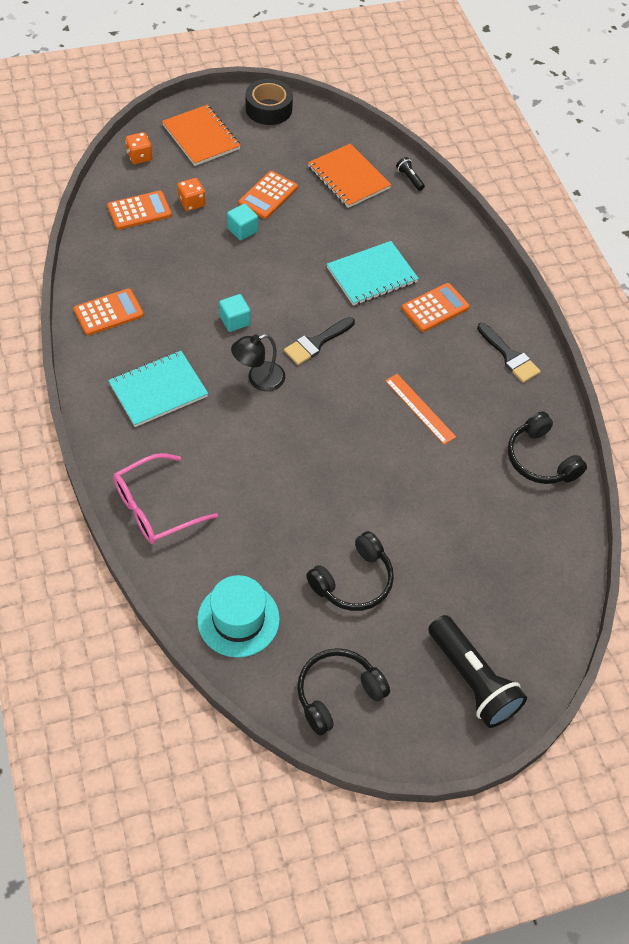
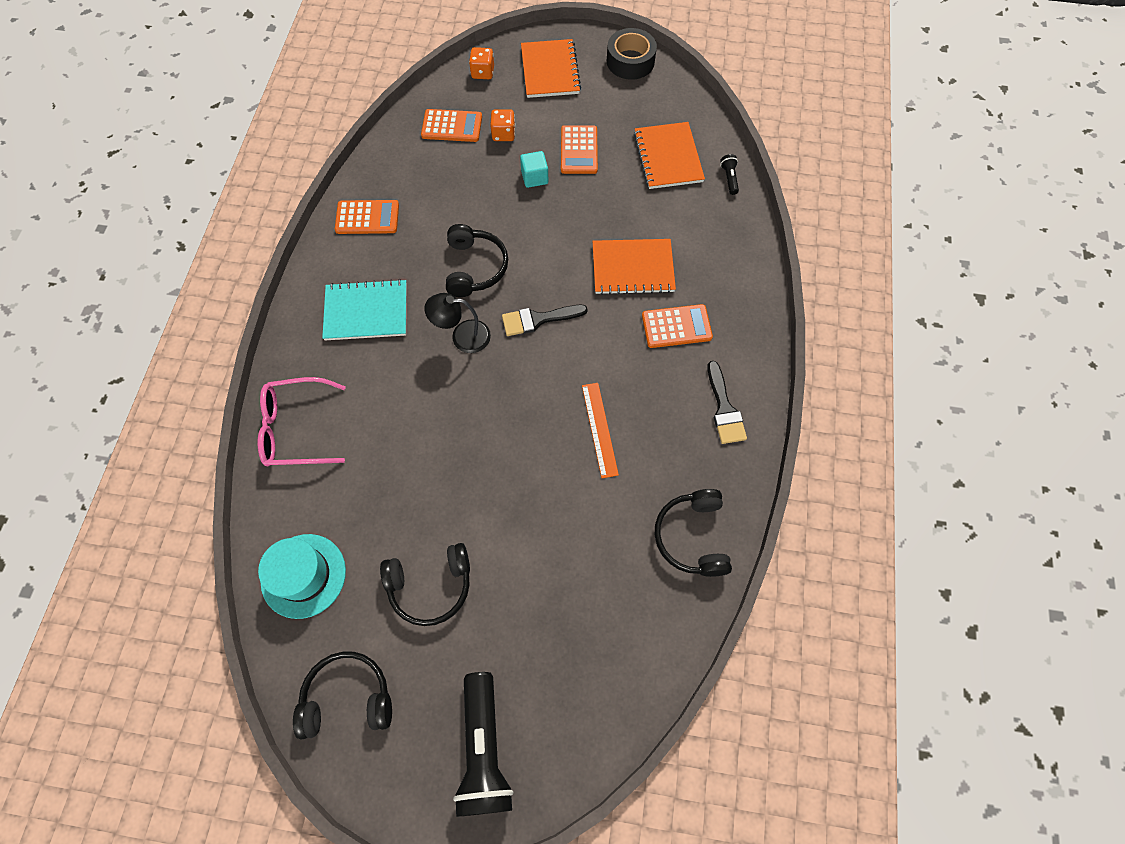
camera: 30 degrees right, 10 degrees up
(234, 321) = (475, 267): turquoise cube -> black headphones
(268, 195) = (579, 150): orange calculator -> orange calculator turned 60 degrees counterclockwise
(372, 275) = (633, 268): turquoise notebook -> orange notebook

